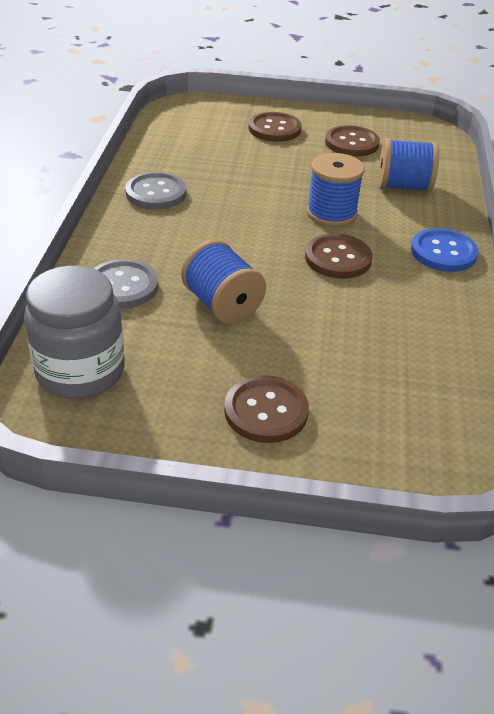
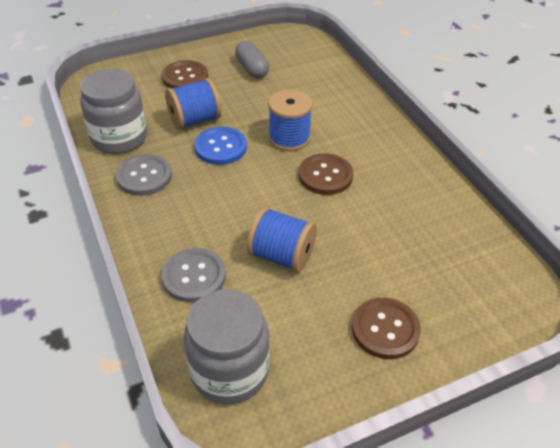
camera: 30 degrees left, 5 degrees up
(163, 156) = (119, 138): none -> grey jar
(351, 143) = (252, 69): brown button -> grey capsule
(403, 187) = (318, 93): blue spool -> blue spool (195, 120)
(443, 252) = (387, 139): blue button -> blue button (220, 147)

